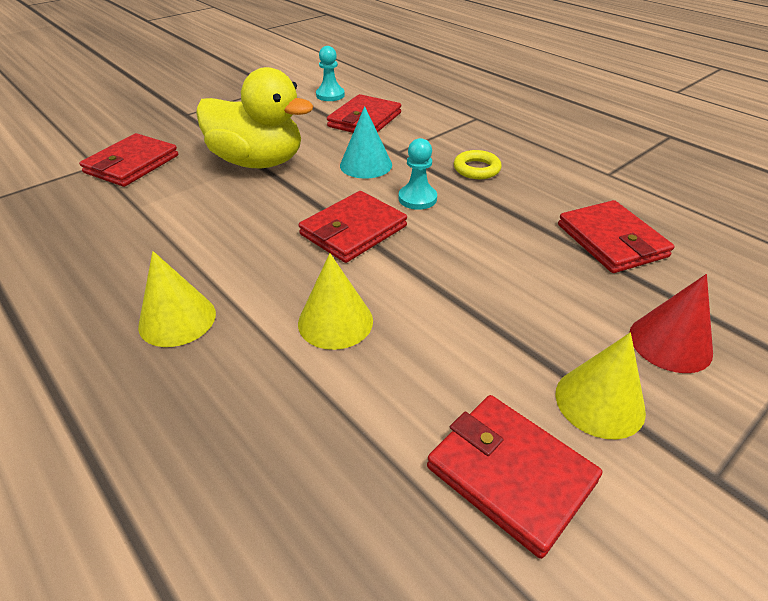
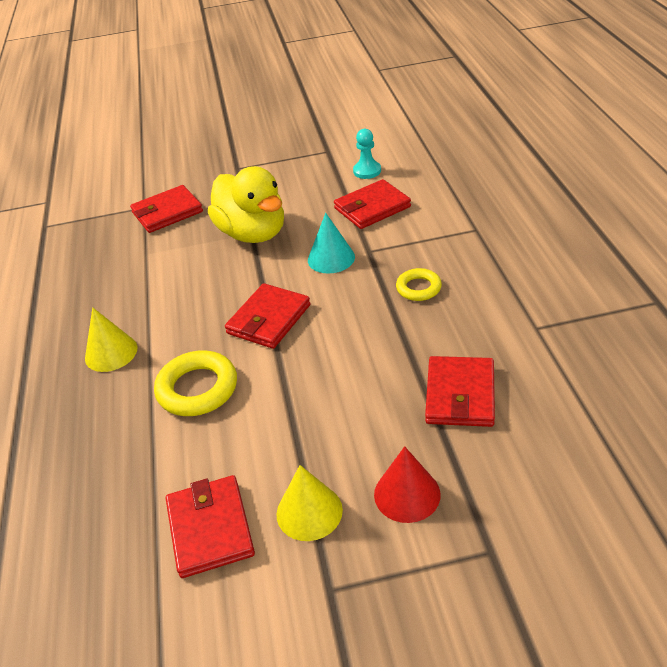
camera: 35 degrees right, 0 degrees up
(335, 321) = (197, 389): yellow cone -> yellow ring
(353, 230) = (269, 319): red wallet -> red wallet turned 45 degrees counterclockwise
(417, 198) = (341, 304): turquoise pawn -> none

